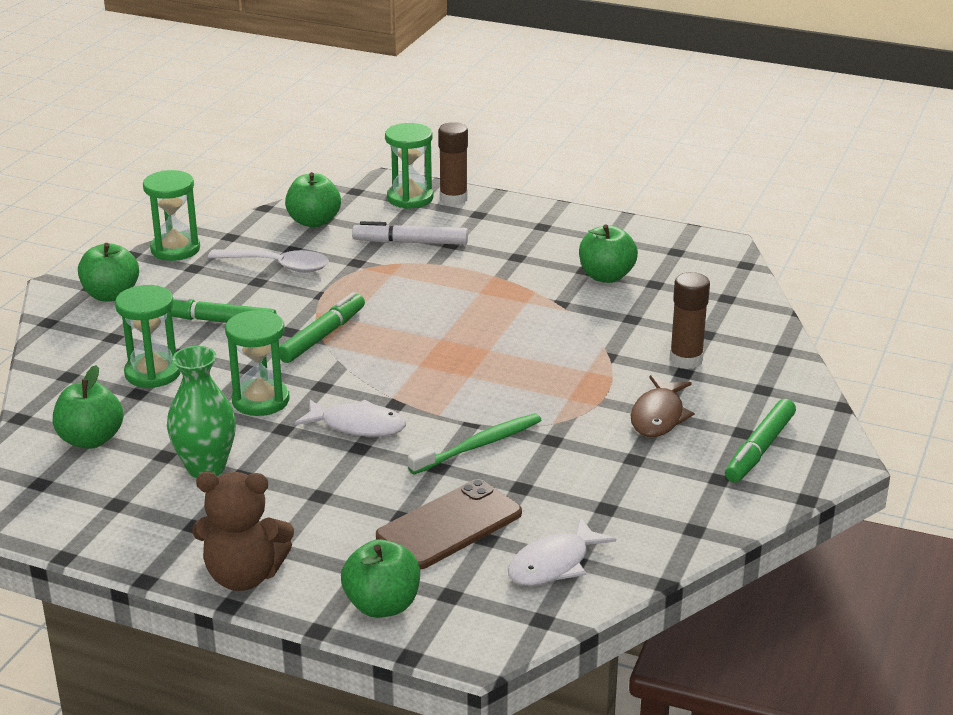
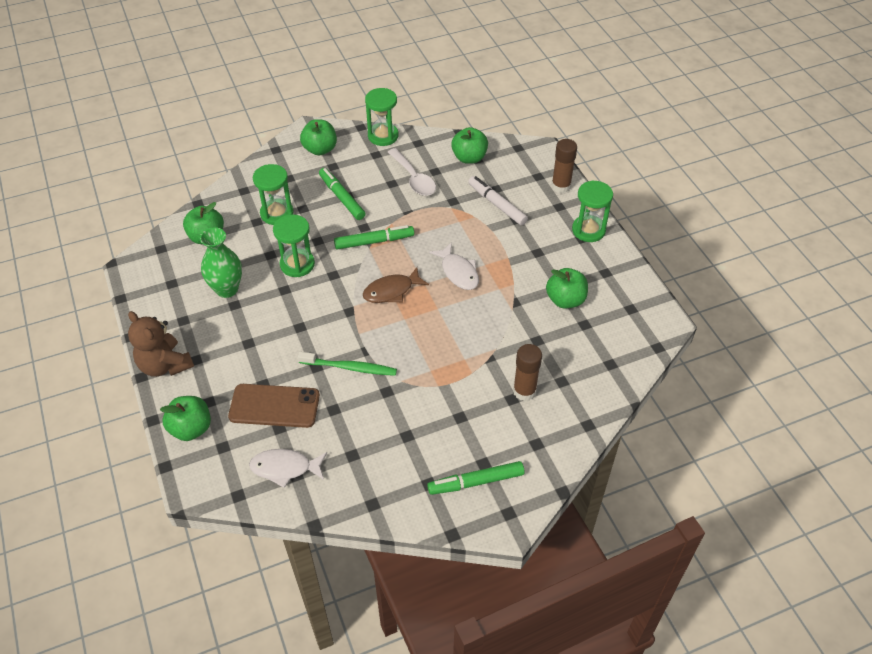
camera: 45 degrees right, 20 degrees up
(357, 426) = (316, 312): white fish -> white fish (458, 272)
(410, 198) = (539, 171): green hourglass -> green hourglass (588, 230)
(658, 416) = (457, 418): brown fish -> brown fish (391, 291)

